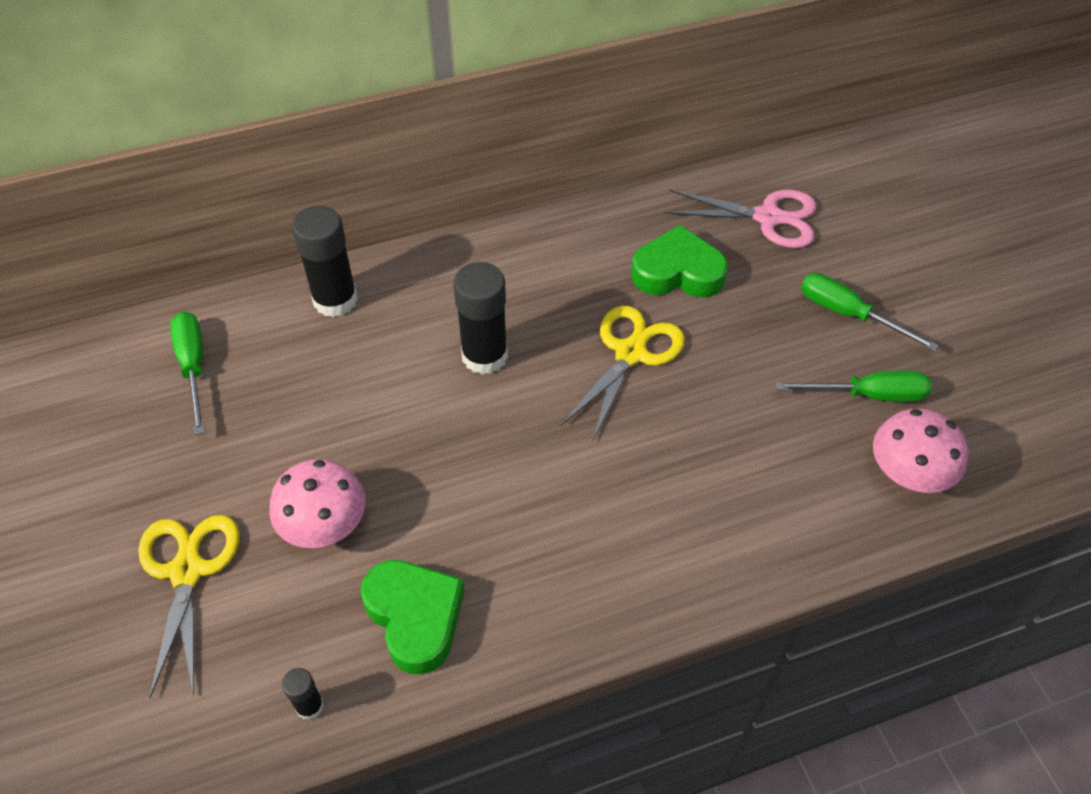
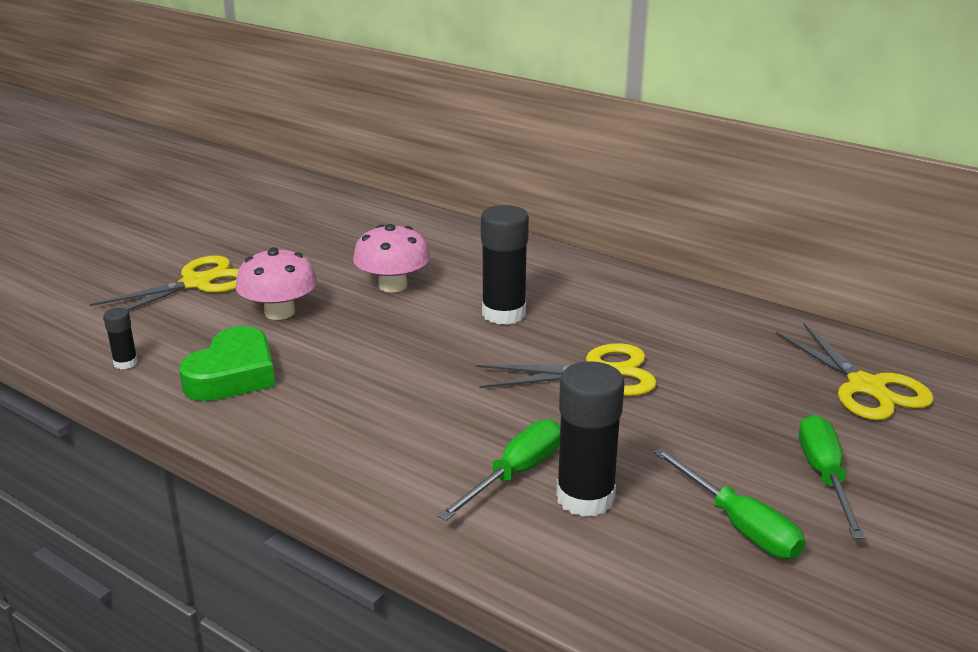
camera: 55 degrees right, 25 degrees down
(193, 367) = (358, 224): green screwdriver -> green screwdriver (515, 474)
(335, 300) = (476, 244): black glue stick -> black glue stick (585, 498)
(677, 272) = (721, 364): green heart -> none
(768, 218) = (866, 387): pink scissors -> yellow scissors
(908, 472) = (674, 588): pink mushroom -> pink mushroom (393, 285)

